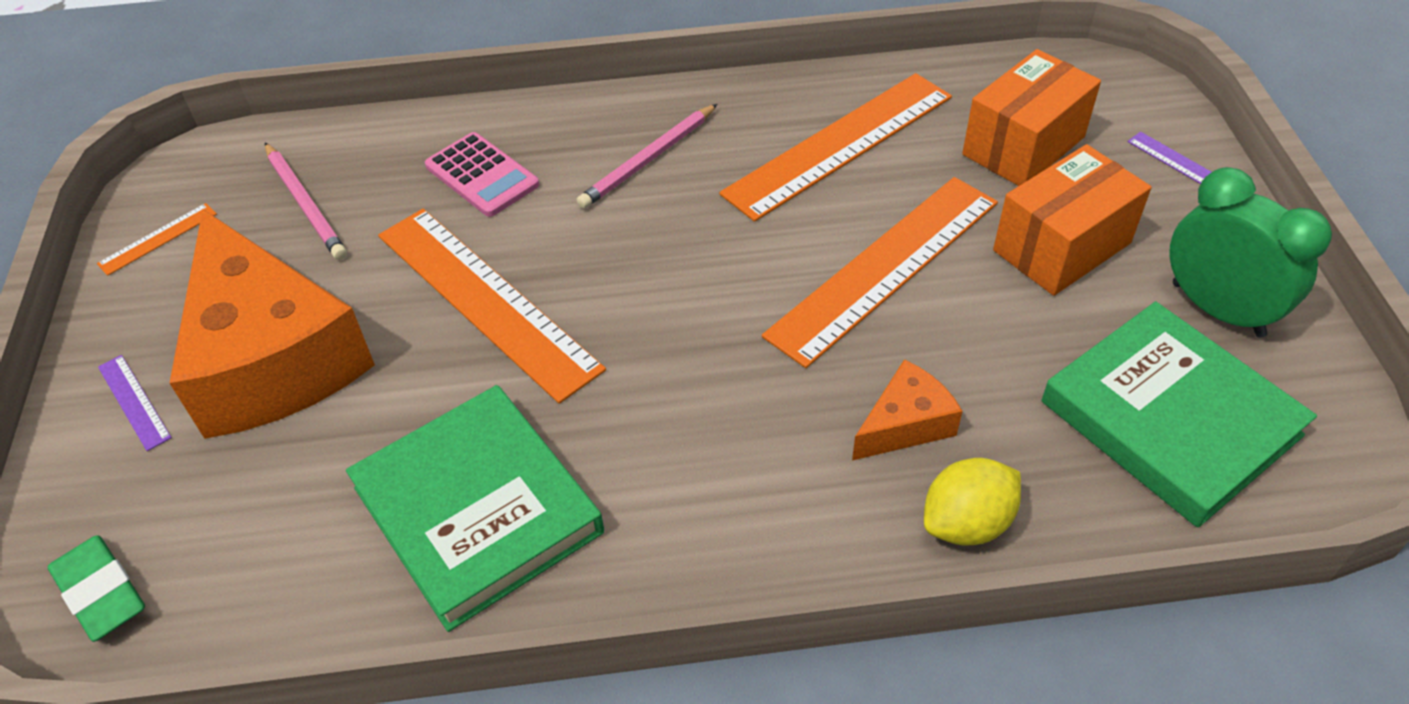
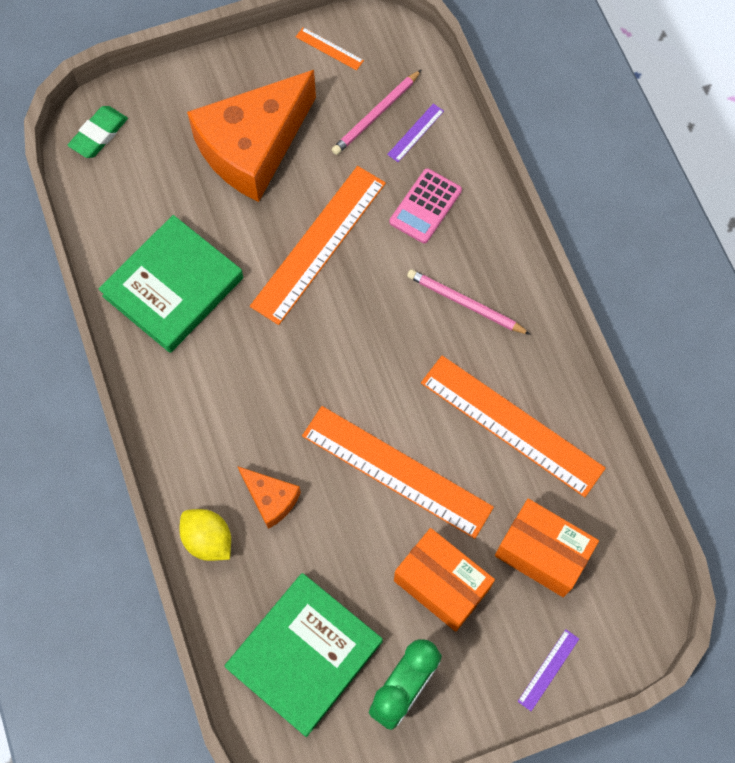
camera: 75 degrees right, 20 degrees up
(134, 402) = (210, 94): purple ruler -> purple ruler (415, 133)

